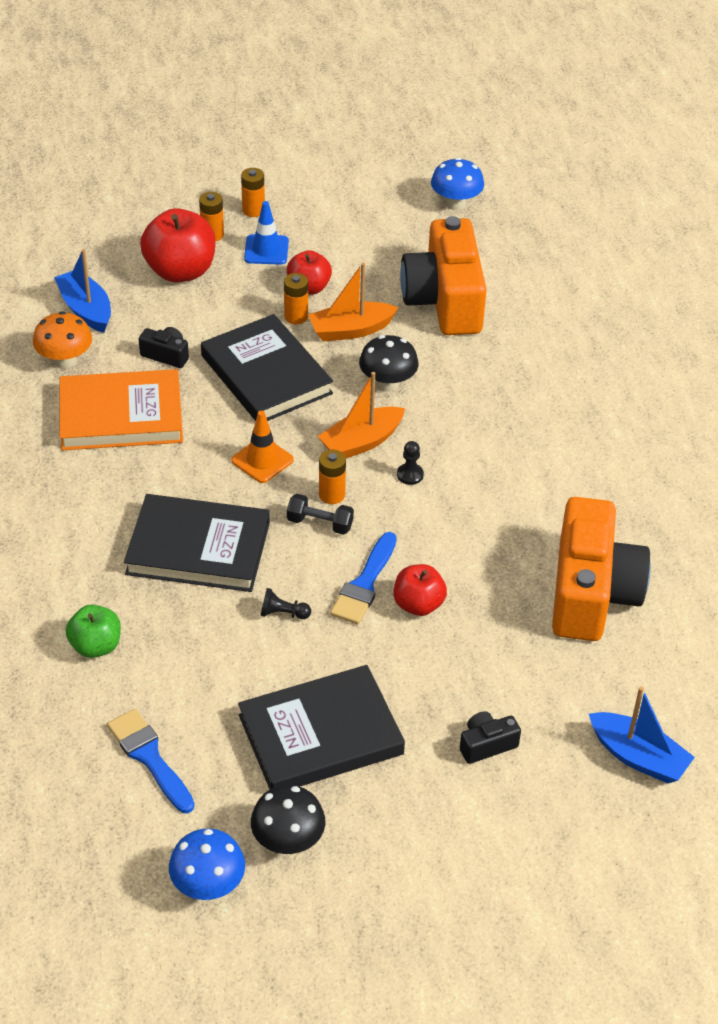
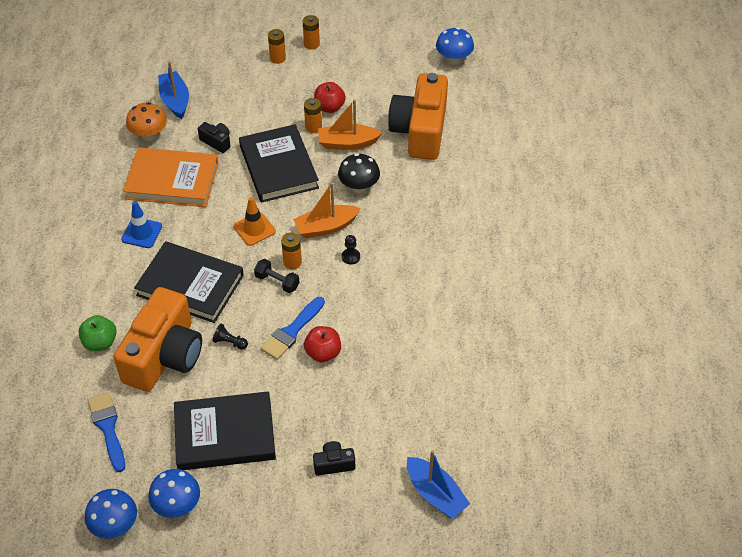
camera: 15 degrees right, 5 degrees up
(180, 271) = (247, 82): red apple -> none
(266, 250) = (310, 75): blue traffic cone -> blue traffic cone (142, 233)
(288, 841) = (177, 505): black mushroom -> blue mushroom
(591, 593) = (446, 366): orange camera -> orange camera (164, 355)

